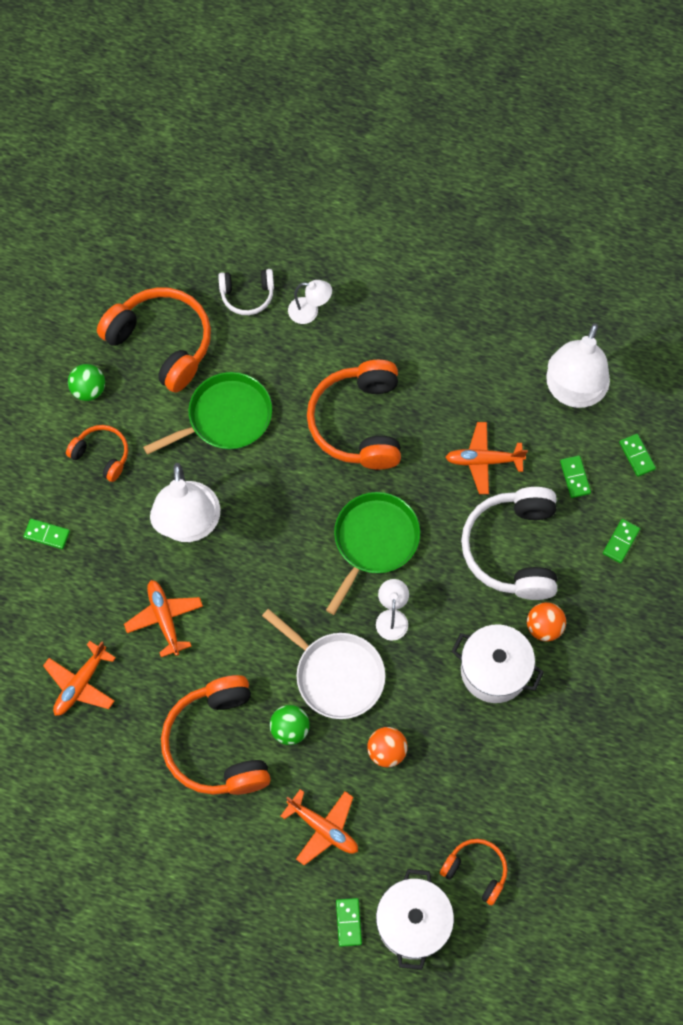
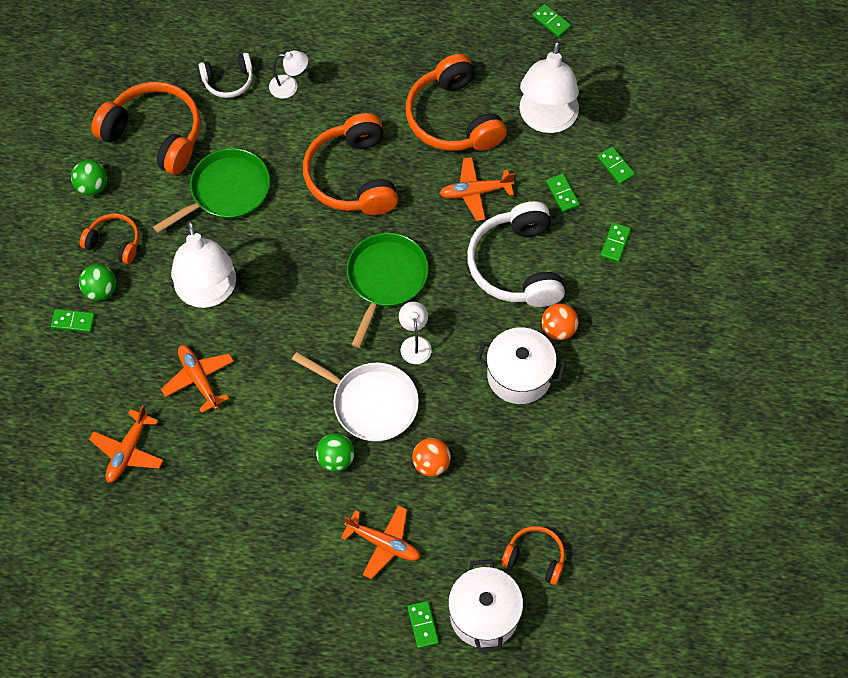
camera: 10 degrees left, 5 degrees down
(80, 505) = (100, 290): none -> green ball
(218, 744) = (270, 484): orange headphones -> orange headphones (453, 118)
(597, 282) = (551, 22): none -> green domino

